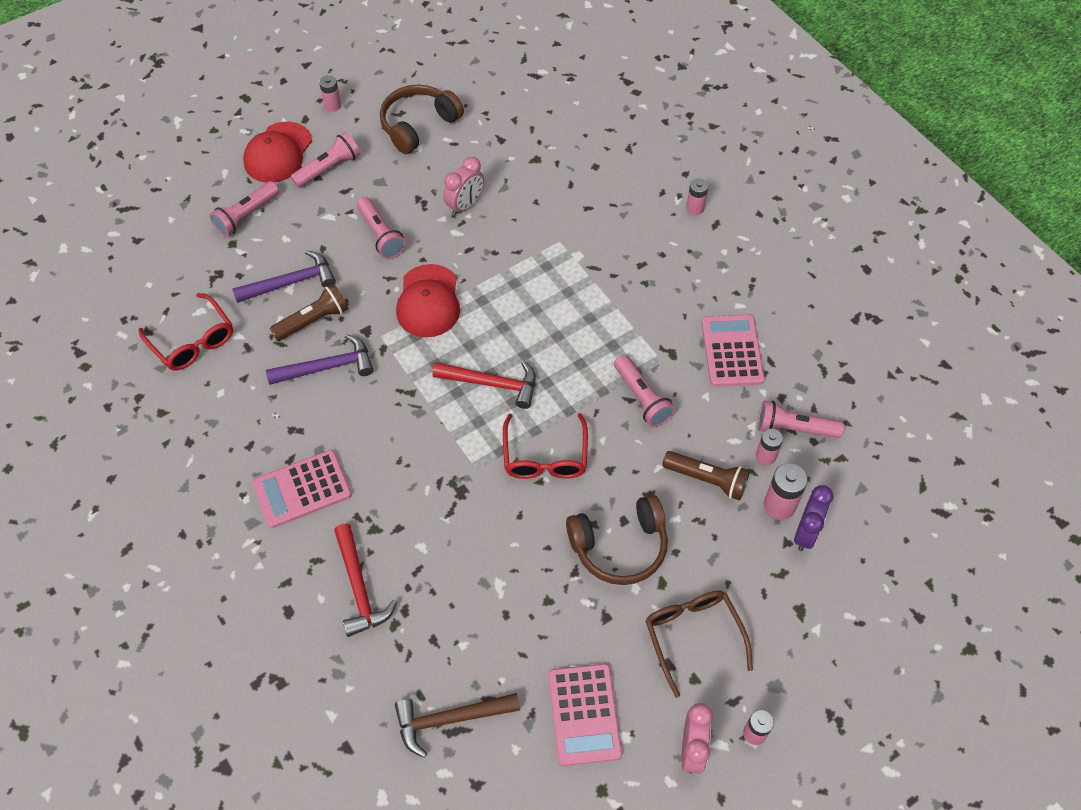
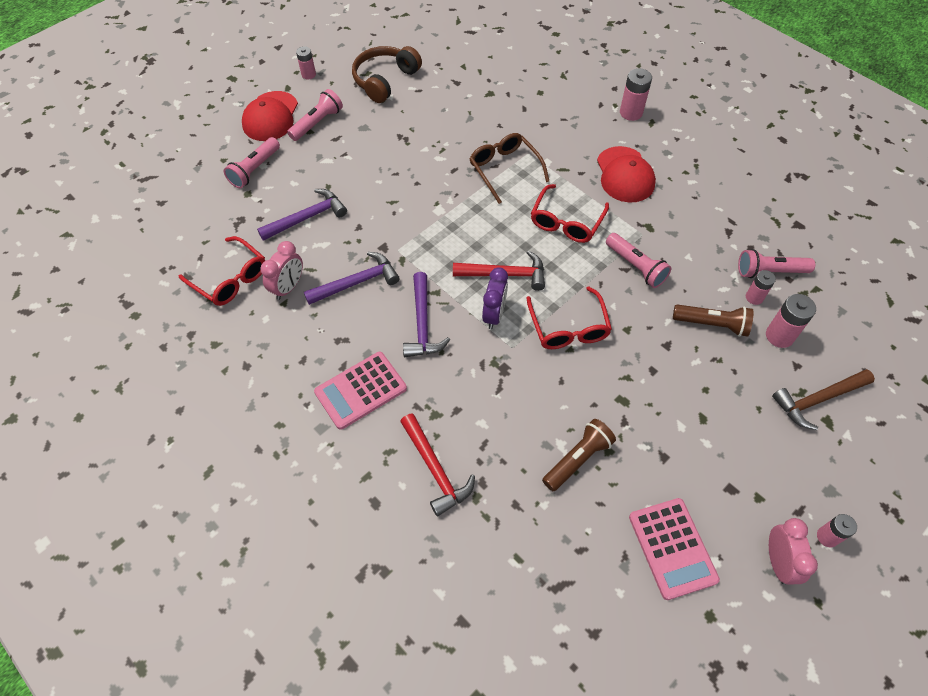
camera: 10 degrees left, 0 degrees up
(313, 320) = (335, 246): brown flashlight -> brown flashlight (578, 459)
(380, 235) = (376, 169): pink flashlight -> none
(387, 426) = (422, 324): none -> purple hammer
(428, 301) = (431, 216): red cap -> red cap (625, 175)
(450, 719) = (552, 576): brown hammer -> brown hammer (817, 400)
(465, 205) = (441, 136): pink clock -> pink clock (288, 287)
(578, 333) = (566, 222): none -> red glasses
(619, 546) = (656, 393): brown headphones -> none
(693, 636) = (744, 459): brown glasses -> brown glasses (504, 169)
(695, 208) = (631, 113): pink battery -> pink battery, size x1.54
(732, 351) = (698, 218): pink calculator -> none
(806, 533) = (809, 355): purple clock -> purple clock (494, 315)

